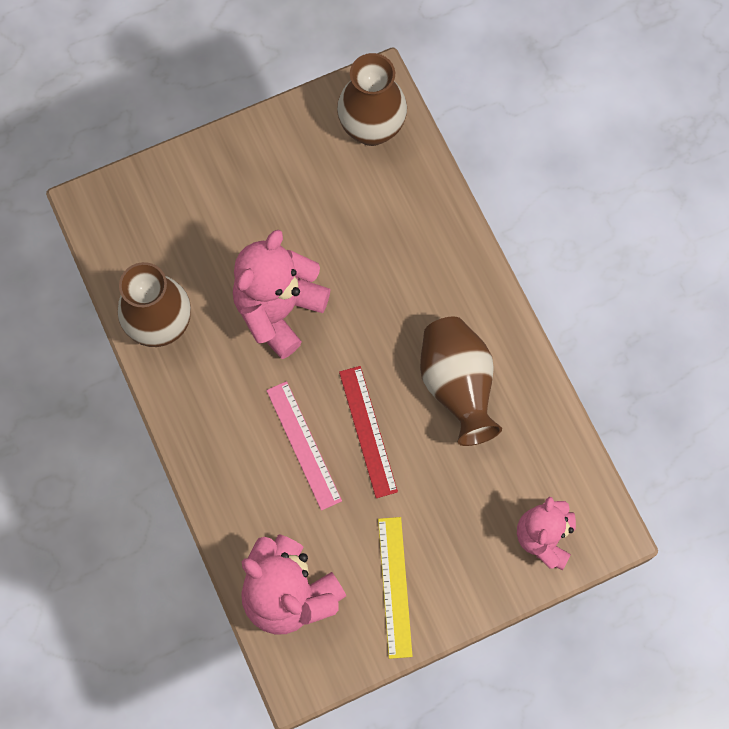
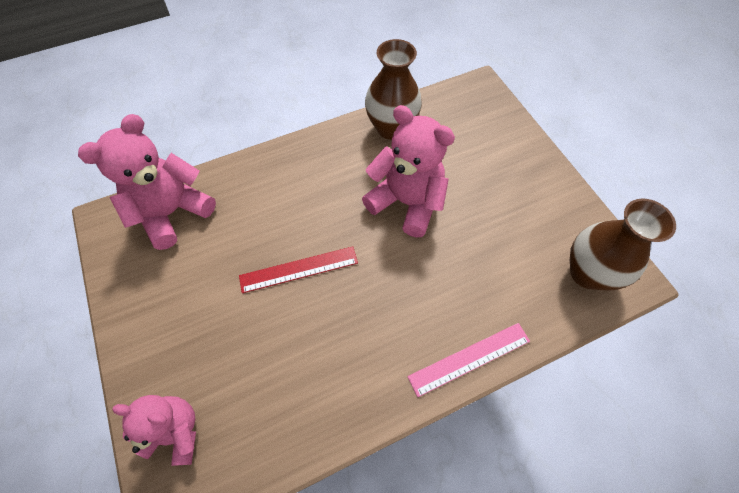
camera: 90 degrees right, 10 degrees down
(303, 445) = (291, 221): pink ruler -> pink ruler (469, 358)
(395, 587) = (159, 290): yellow ruler -> none
(457, 386) = (337, 347): brown vase -> none

